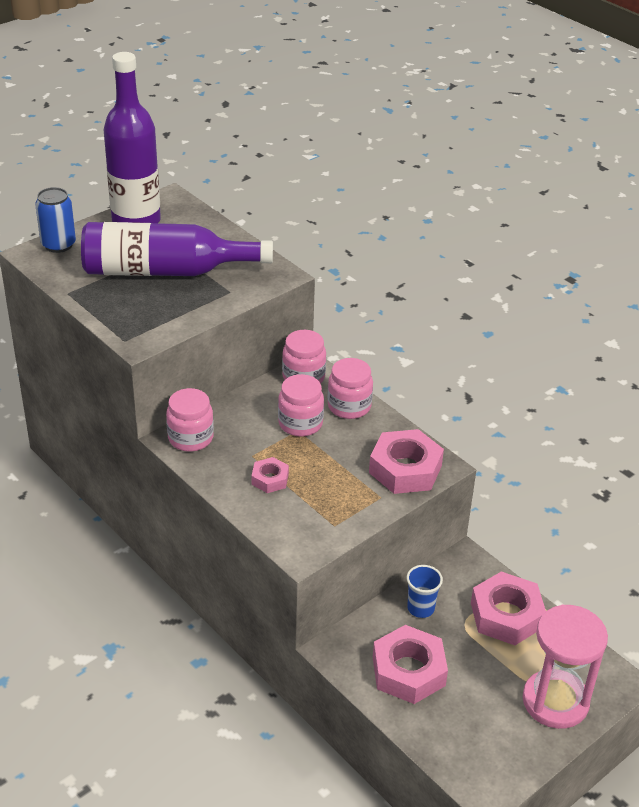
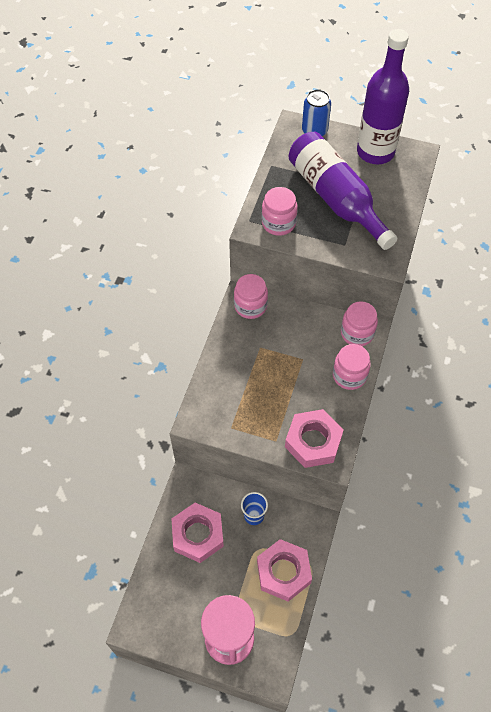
camera: 60 degrees right, 20 degrees up
(270, 479) = (246, 369): pink nut -> none
(300, 423) = (310, 357): pink jar -> pink jar (278, 223)

